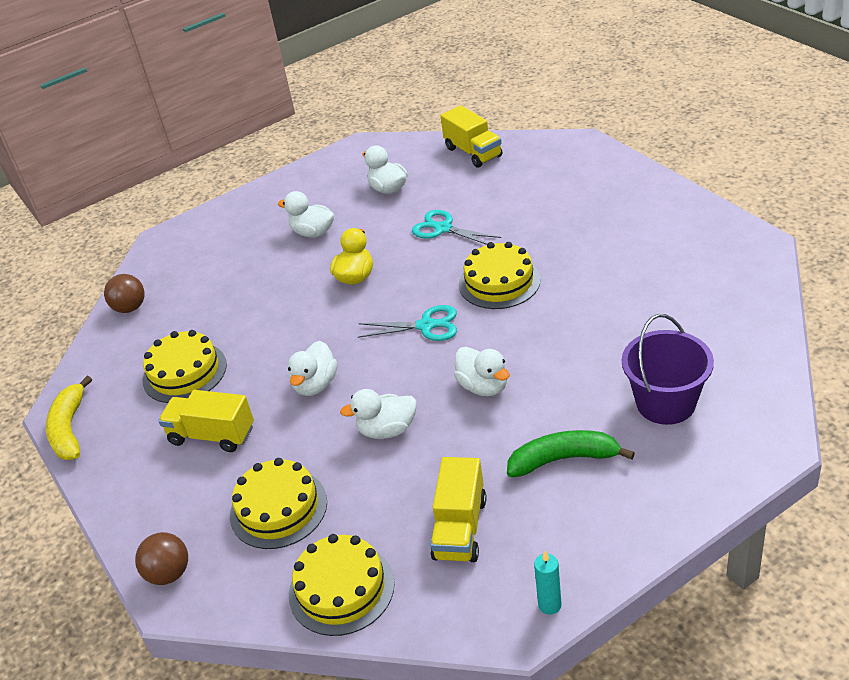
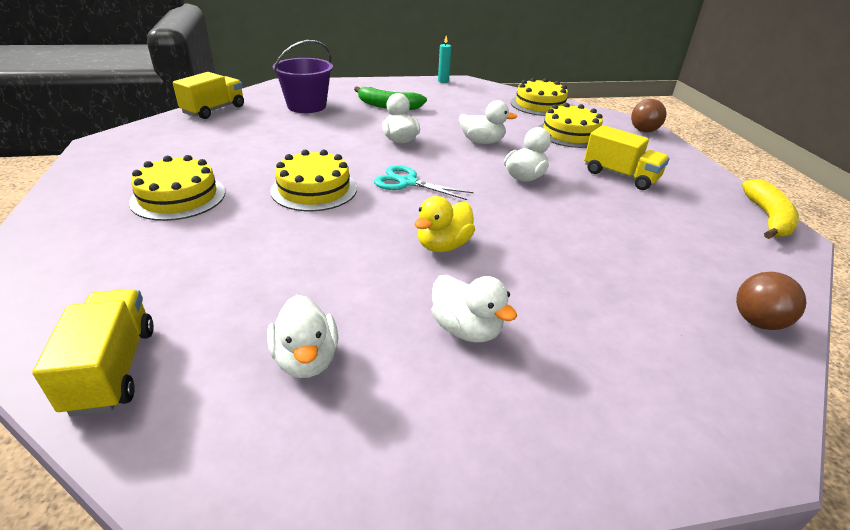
camera: 165 degrees left, 5 degrees down
(184, 372) = (654, 224): yellow cake -> yellow cake (178, 197)
(443, 229) = (303, 259): turquoise scissors -> none
(460, 528) = (465, 104): yellow truck -> yellow truck (214, 110)

